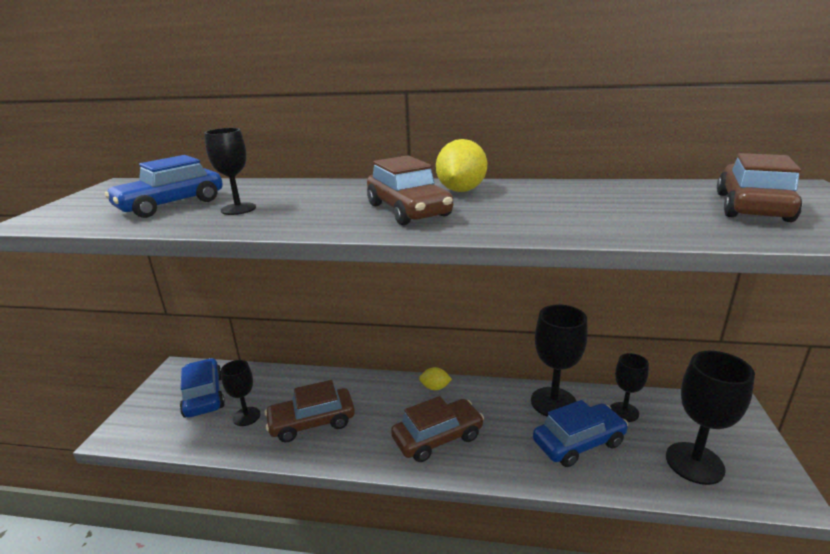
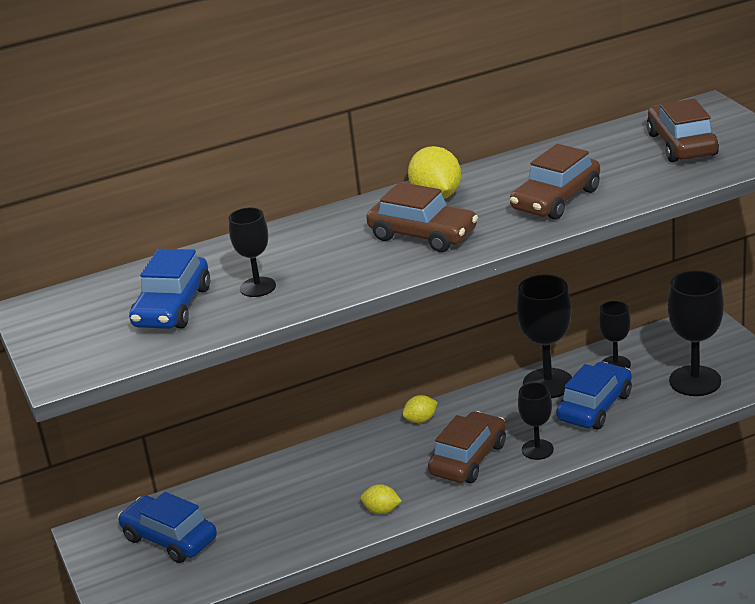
camera: 30 degrees left, 5 degrees up
(246, 416) = (250, 531): black goblet -> black goblet (537, 449)
(312, 422) = (329, 503): brown car -> brown car (556, 200)
(336, 449) = (382, 510): none -> yellow lemon

